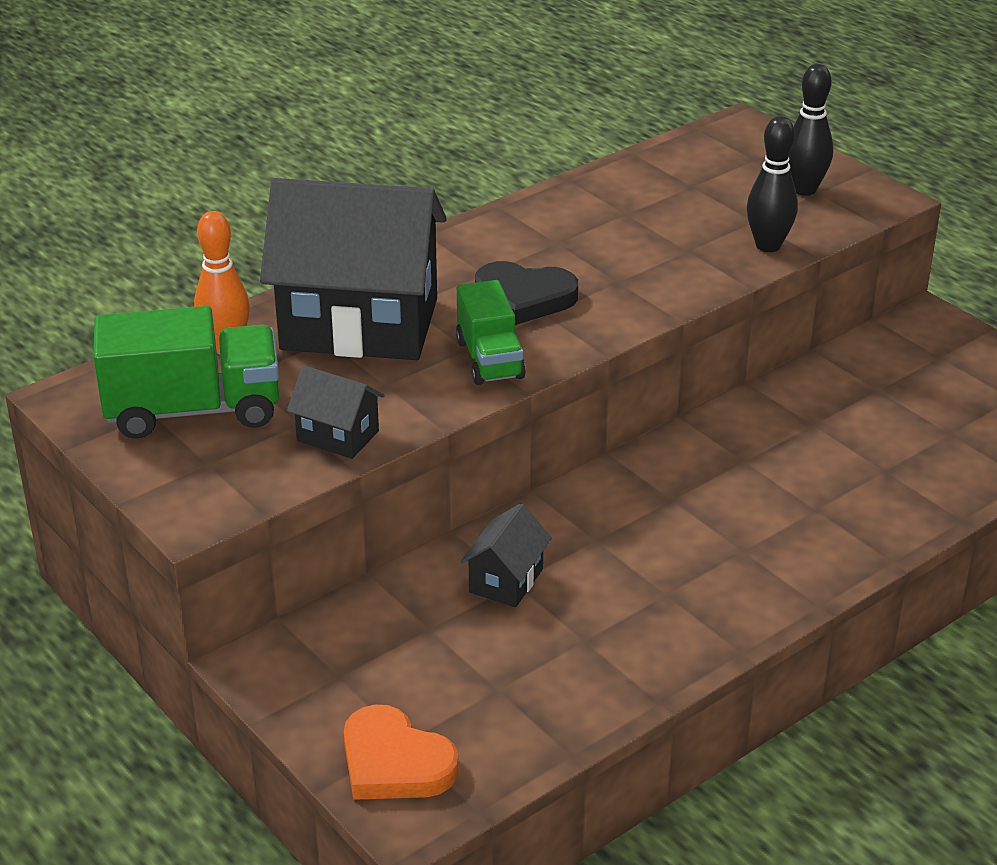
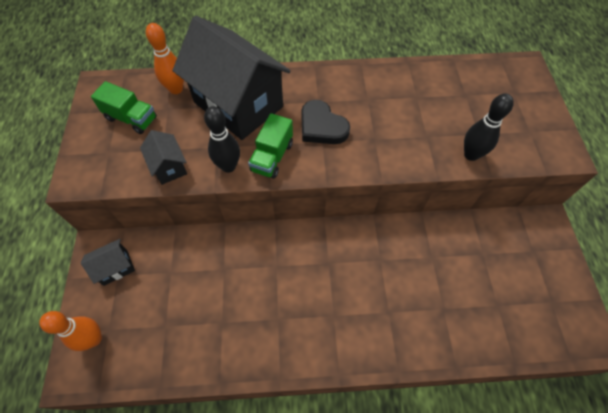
camera: 35 degrees right, 25 degrees up
(193, 410) = (131, 118): green truck -> green truck, size x0.63
(394, 762) = (94, 339): orange heart -> orange bowling pin
(506, 580) = (220, 266): black house -> black house (115, 267)
(804, 189) = (524, 125): black bowling pin -> black bowling pin (228, 166)

